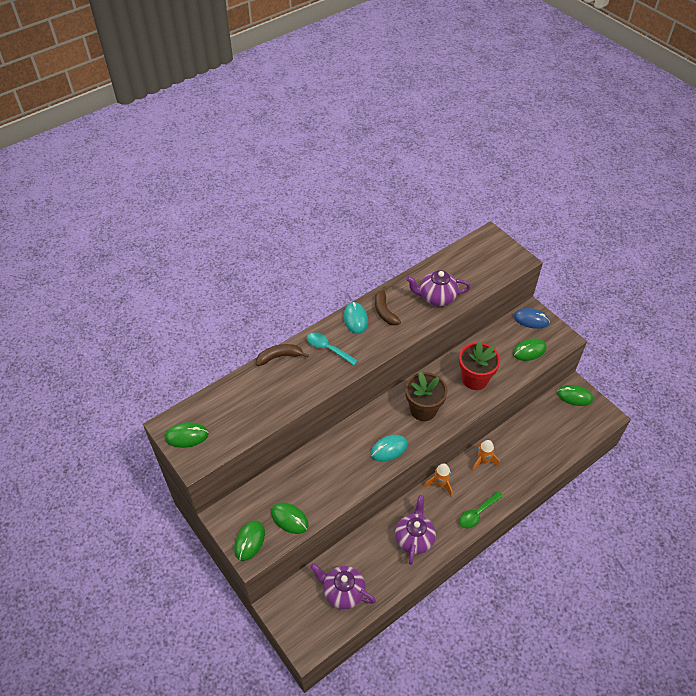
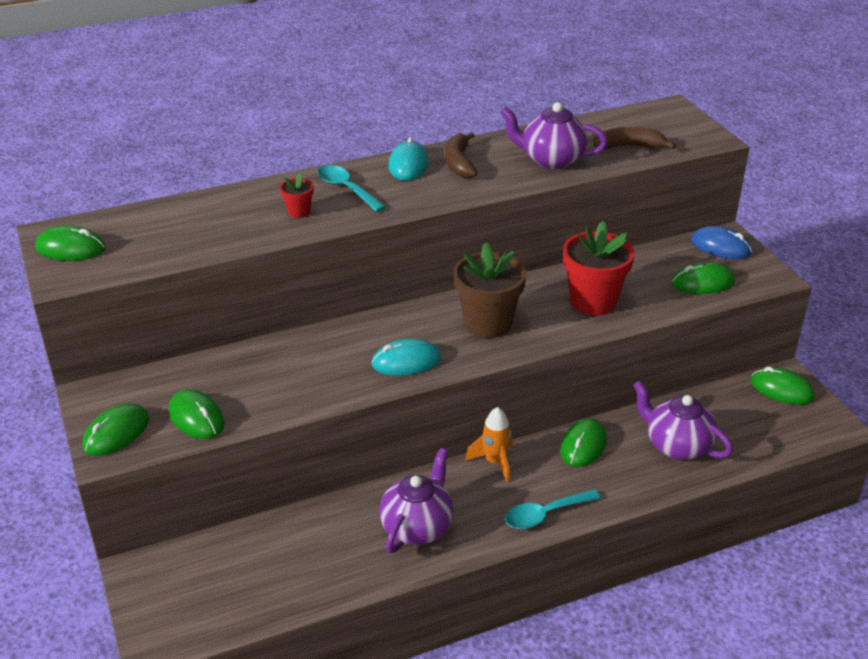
camera: 15 degrees right, 15 degrees down
(279, 357) = (266, 187): brown banana -> brown banana (629, 146)
(308, 374) = (299, 212): none -> red flower pot
(343, 592) = (259, 575): purple teapot -> purple teapot (677, 445)
(477, 513) = (545, 514): green spoon -> turquoise spoon
(483, 461) = (583, 445): orange rocket -> green mouse

